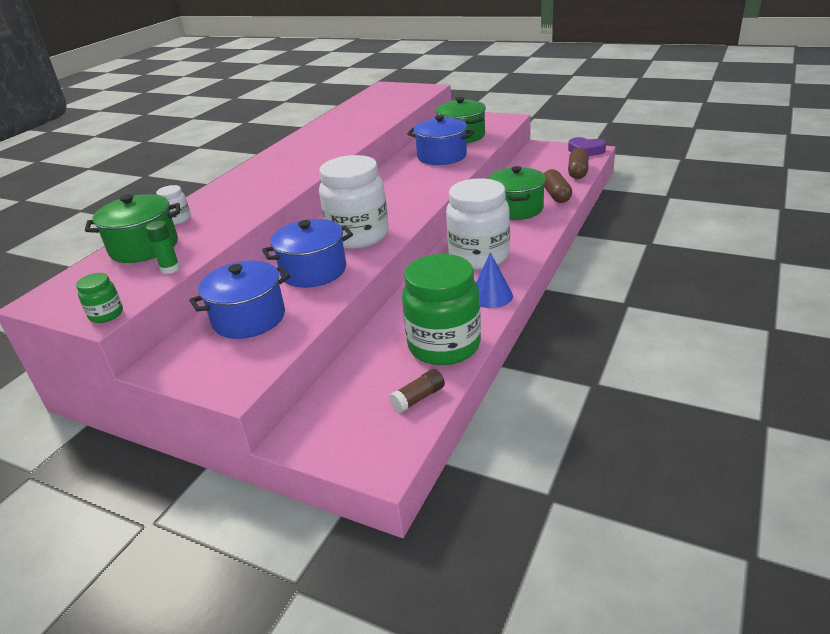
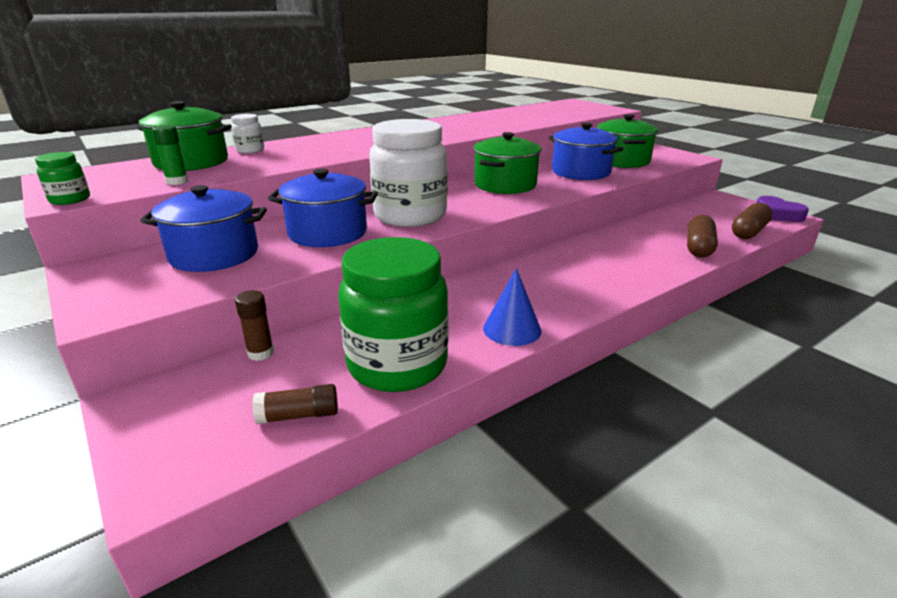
camera: 25 degrees right, 5 degrees down
(343, 376) = (261, 353): none -> brown glue stick
(479, 256) = (542, 282): white jar -> none
(516, 209) = (635, 248): green pot -> green pot (505, 185)

